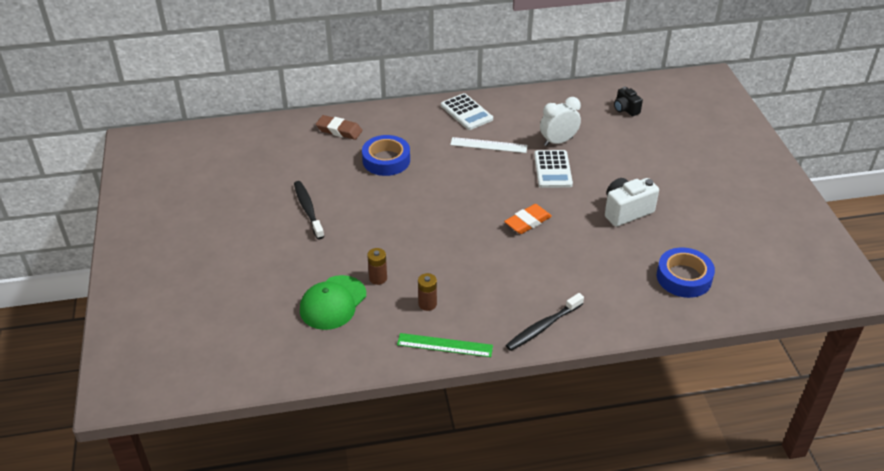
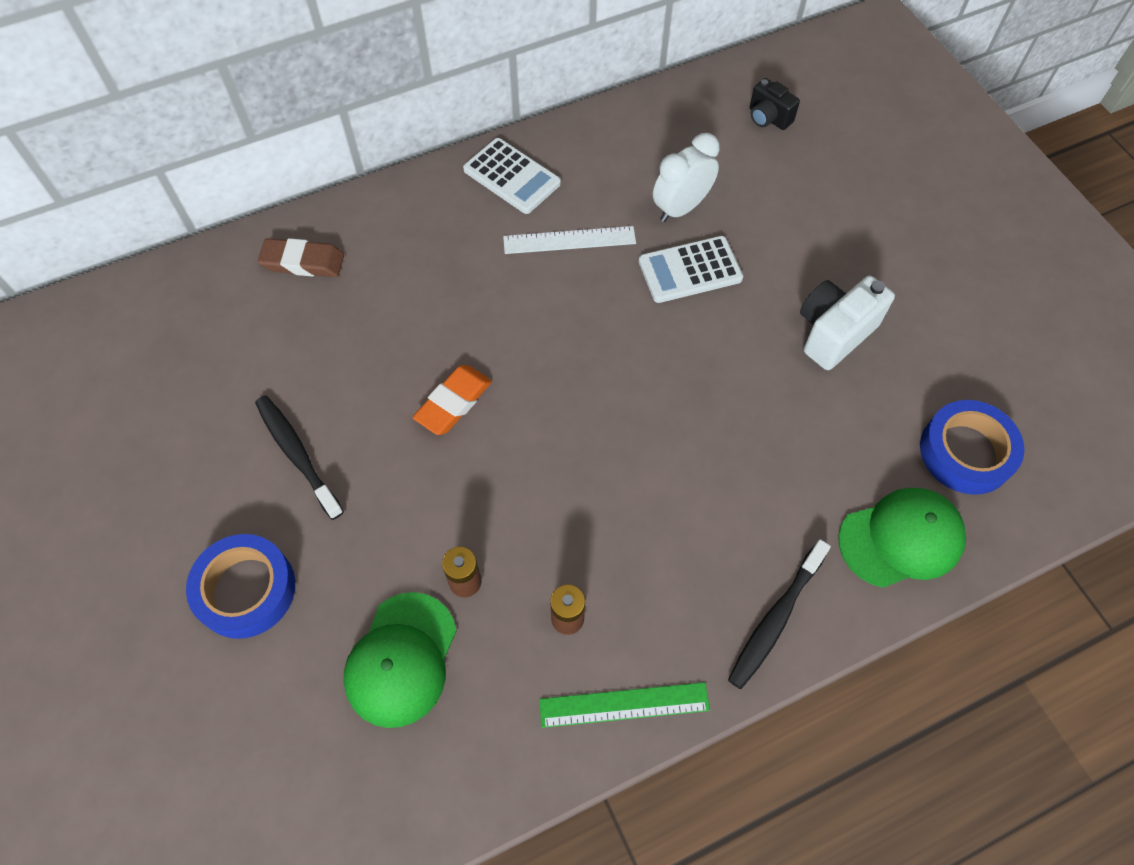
camera: 15 degrees left, 20 degrees up
(386, 160) = (404, 311): blue tape -> blue tape (246, 590)
(527, 222) = (682, 393): orange eraser -> orange eraser (453, 403)
(552, 169) = (690, 270): white calculator -> white calculator turned 90 degrees clockwise
(629, 307) = (901, 538): none -> green cap

